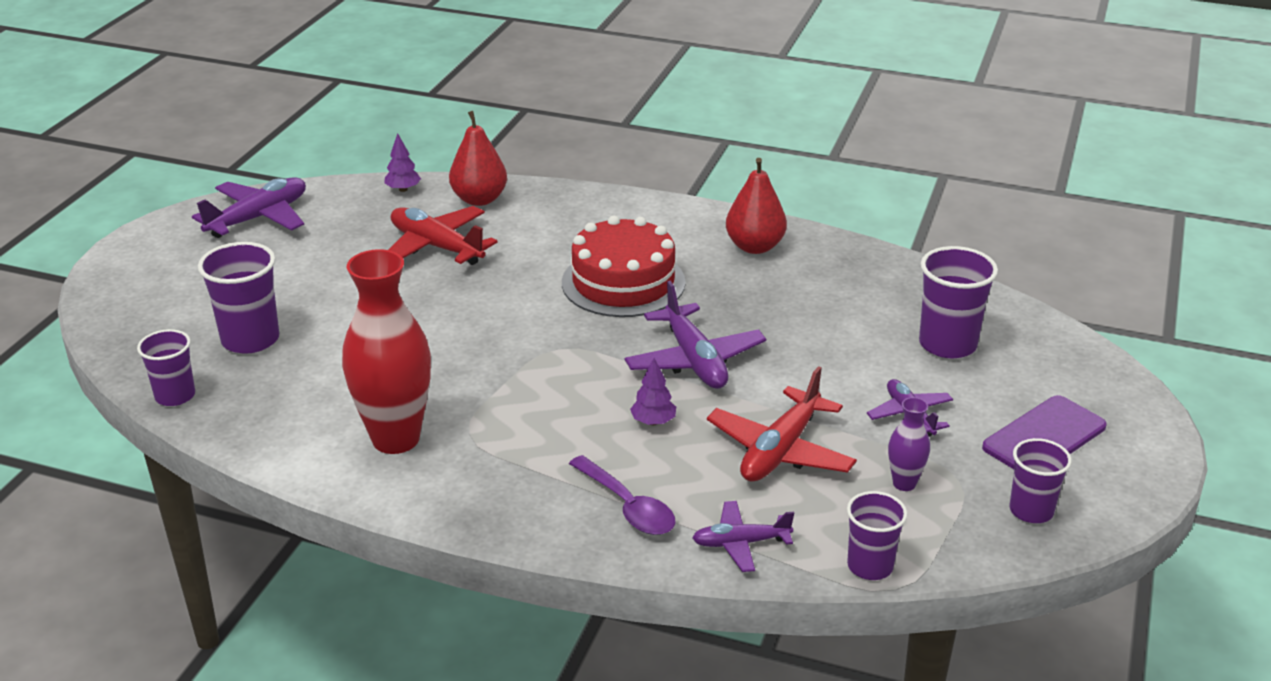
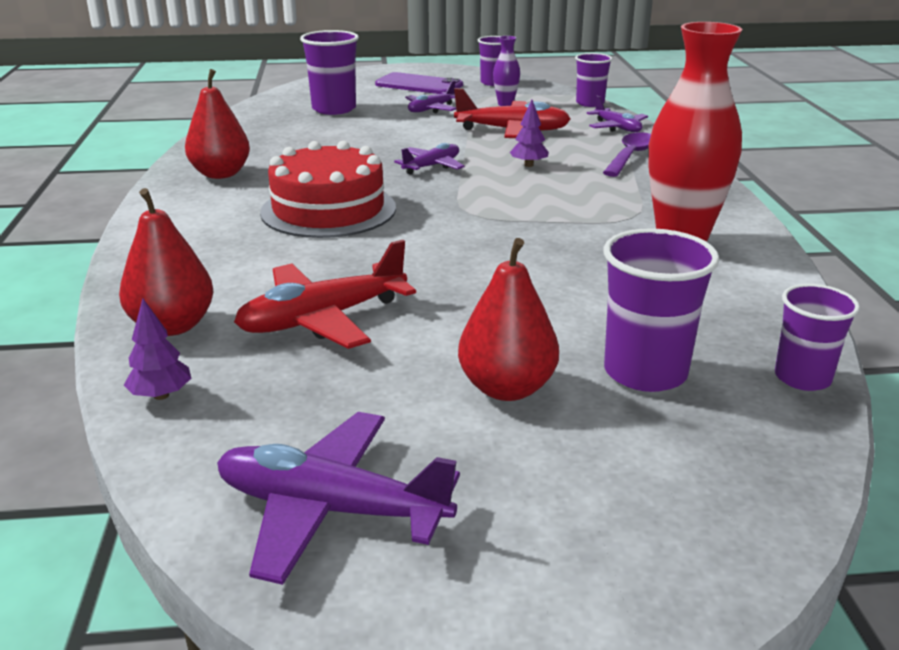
camera: 115 degrees left, 5 degrees down
(292, 287) = (507, 388): none -> red pear
(436, 247) = (323, 319): red plane -> red plane turned 45 degrees clockwise
(694, 360) = (432, 166): purple plane -> purple plane, size x0.60

